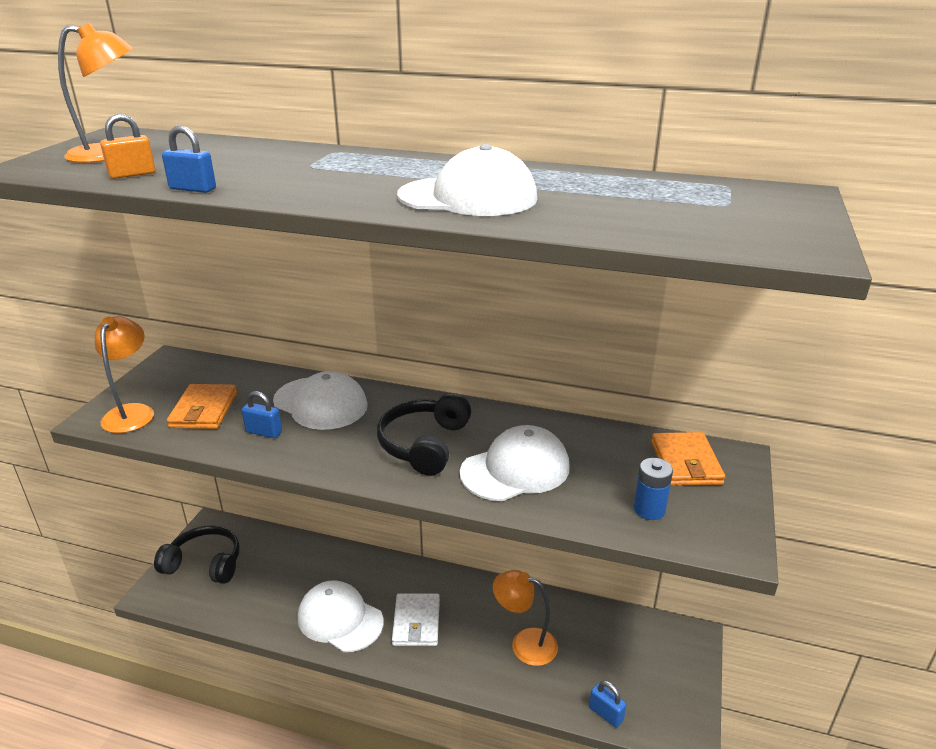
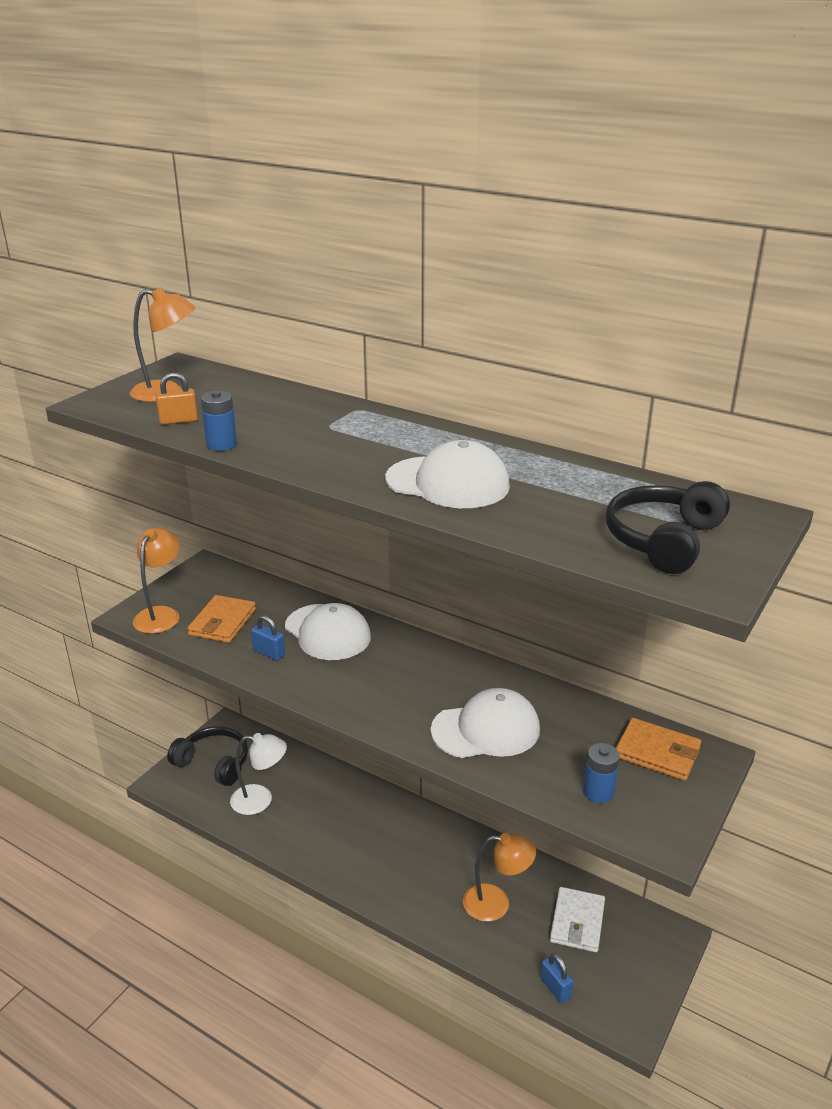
camera: 15 degrees right, 0 degrees up
(192, 189) = (221, 444): blue padlock -> blue battery
(263, 591) = (260, 800): none -> white lamp
(340, 619) = (325, 842): white cap -> none
(416, 622) = (396, 860): white wallet -> white wallet (577, 922)
(424, 444) = (410, 690): black headphones -> black headphones (663, 540)
(524, 644) = (496, 903): orange lamp -> orange lamp turned 150 degrees clockwise
(685, 463) = (657, 753): orange wallet -> orange wallet turned 75 degrees counterclockwise

